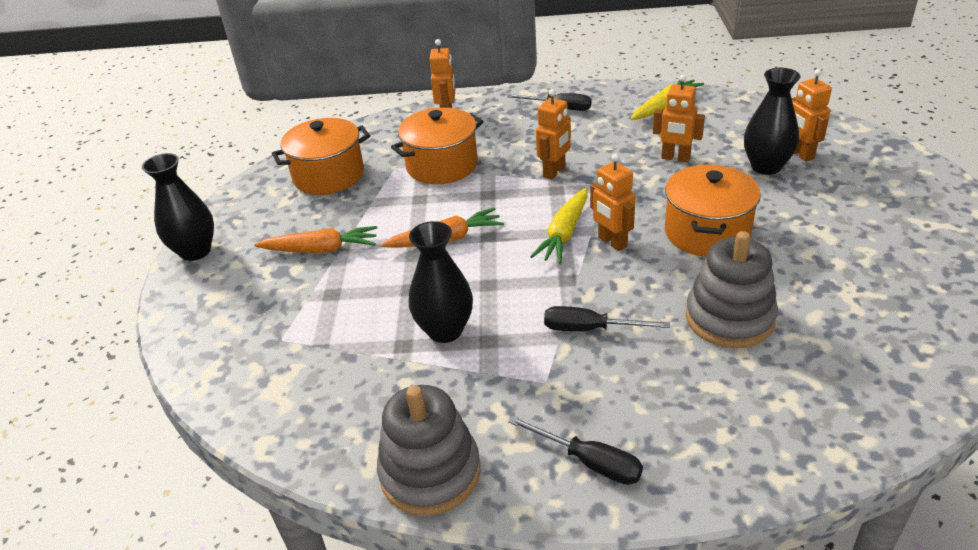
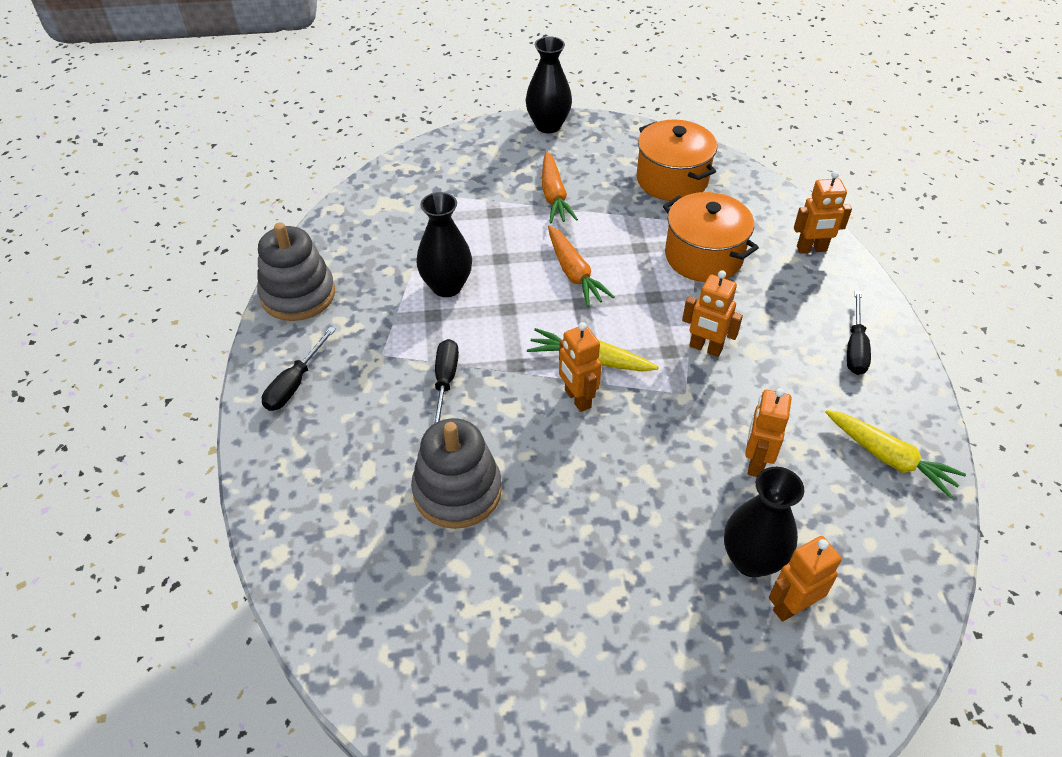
camera: 80 degrees right, 10 degrees up
(612, 242) = (577, 399): orange robot -> orange robot turned 75 degrees counterclockwise
(707, 232) = (600, 483): orange pot -> none

